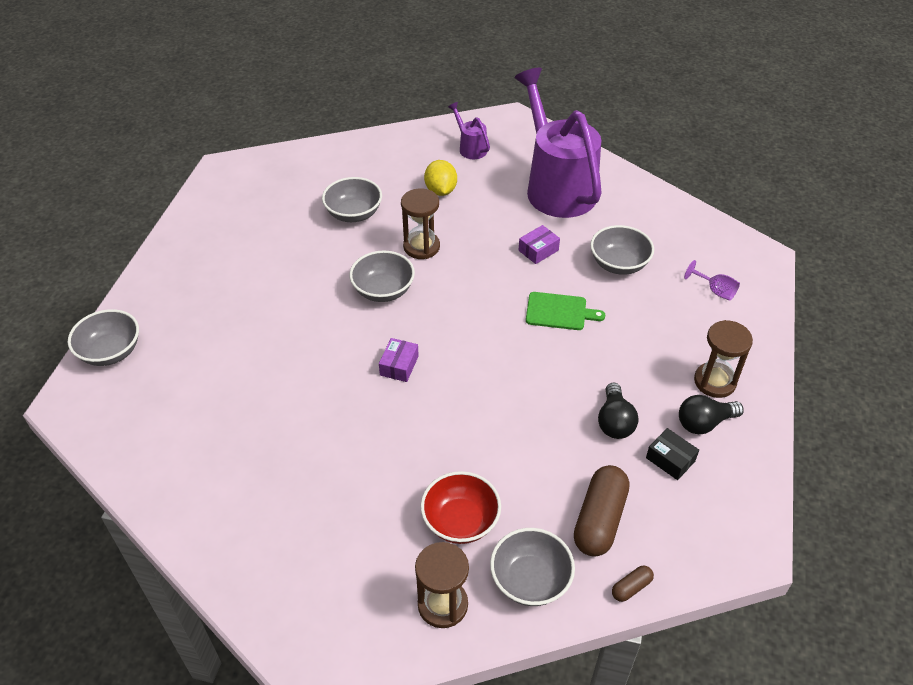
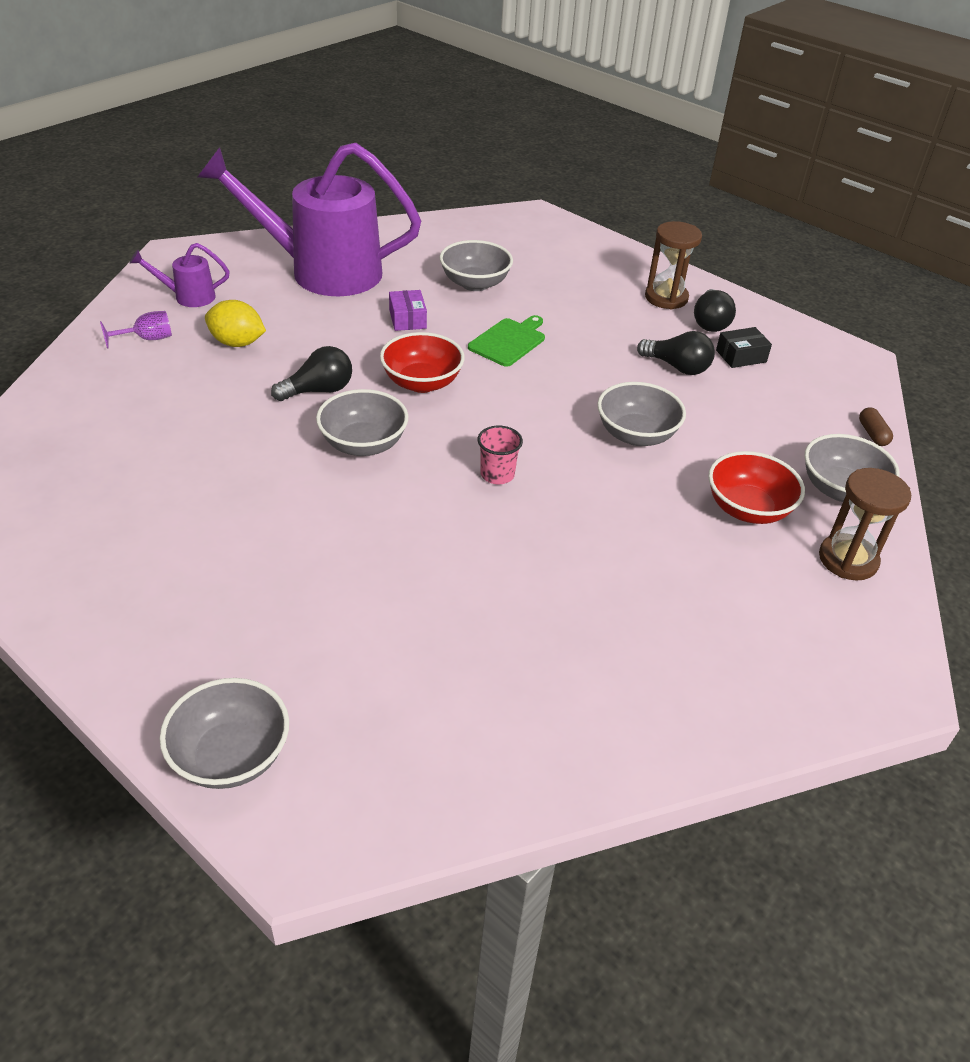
camera: 65 degrees left, 5 degrees down
(354, 214) = (199, 420): grey bowl -> grey bowl (636, 435)
(399, 365) = (497, 474): purple box -> pink cup
(421, 247) = (318, 390): brown hourglass -> black light bulb
(470, 289) = (422, 382): none -> red bowl
(599, 519) = (789, 421): brown capsule -> none
(715, 291) = (557, 252): purple goblet -> purple goblet (147, 339)

